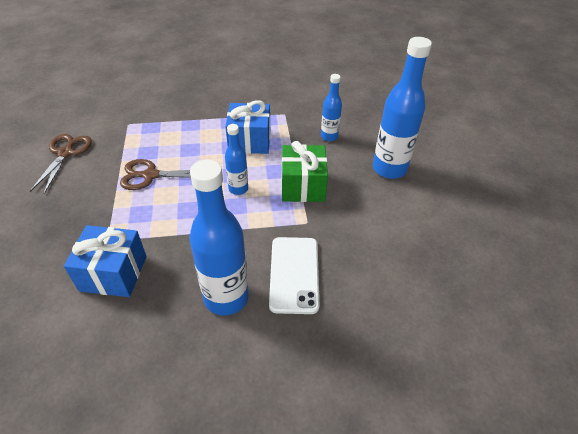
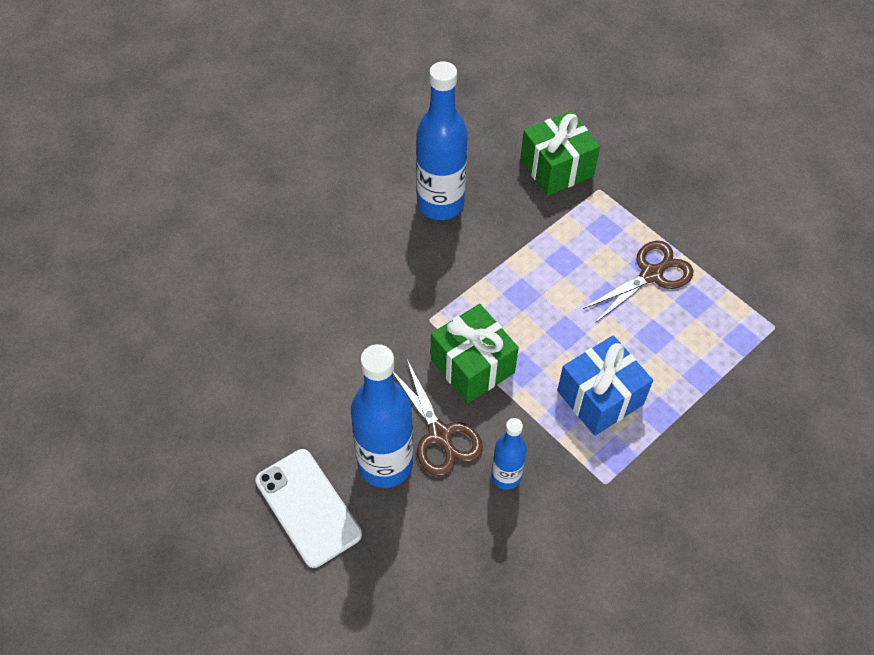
camera: 145 degrees right, 10 degrees up
(65, 153) = (776, 244): brown scissors -> brown scissors (440, 434)
(113, 273) = (556, 168): blue gift -> green gift
(238, 189) = (540, 317): blue bottle -> none
(294, 274) = (398, 258): white phone -> white phone (308, 507)

